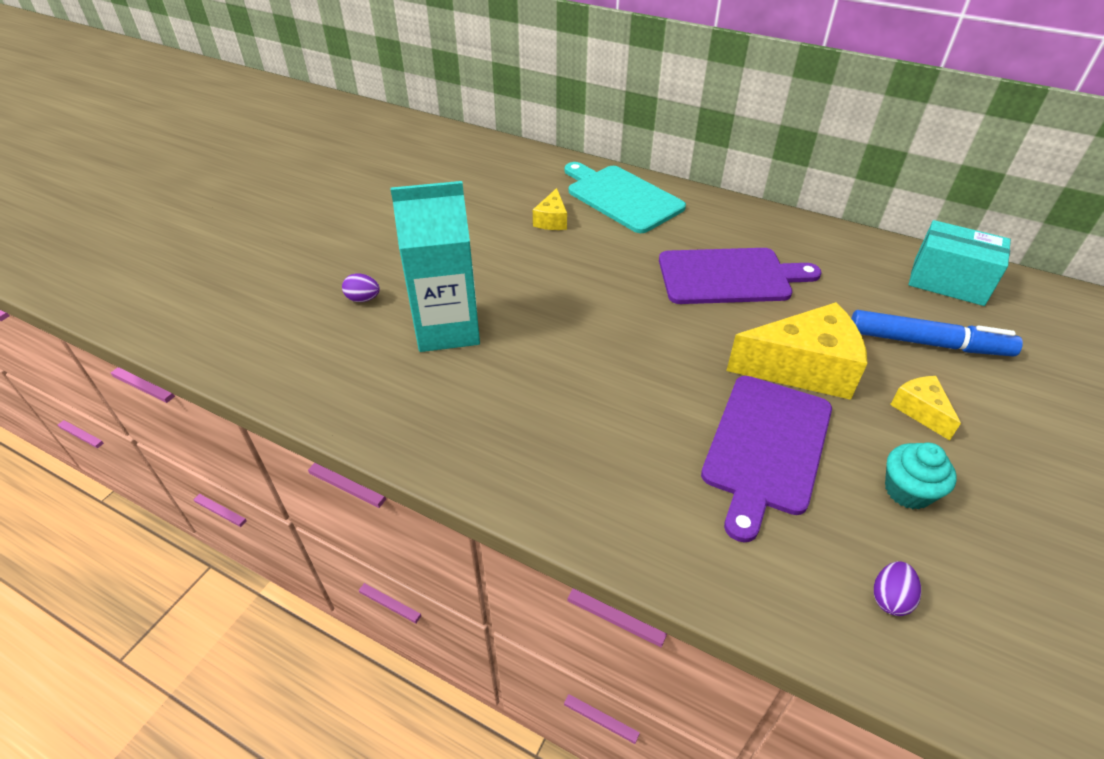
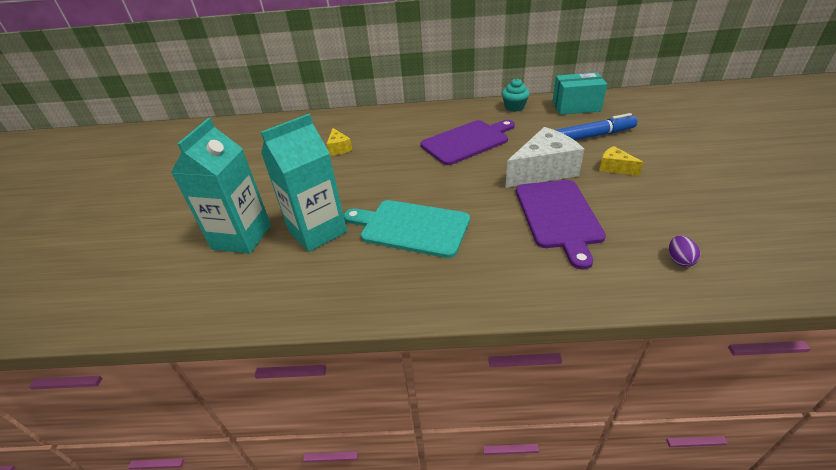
camera: 25 degrees left, 5 degrees down
(363, 299) = (242, 237): purple egg -> turquoise carton
(621, 197) = (372, 123): turquoise cutting board -> turquoise cutting board (411, 227)
(802, 368) = (543, 171): yellow cheese -> white cheese
(907, 491) = (642, 206): turquoise cupcake -> turquoise cupcake (514, 107)

